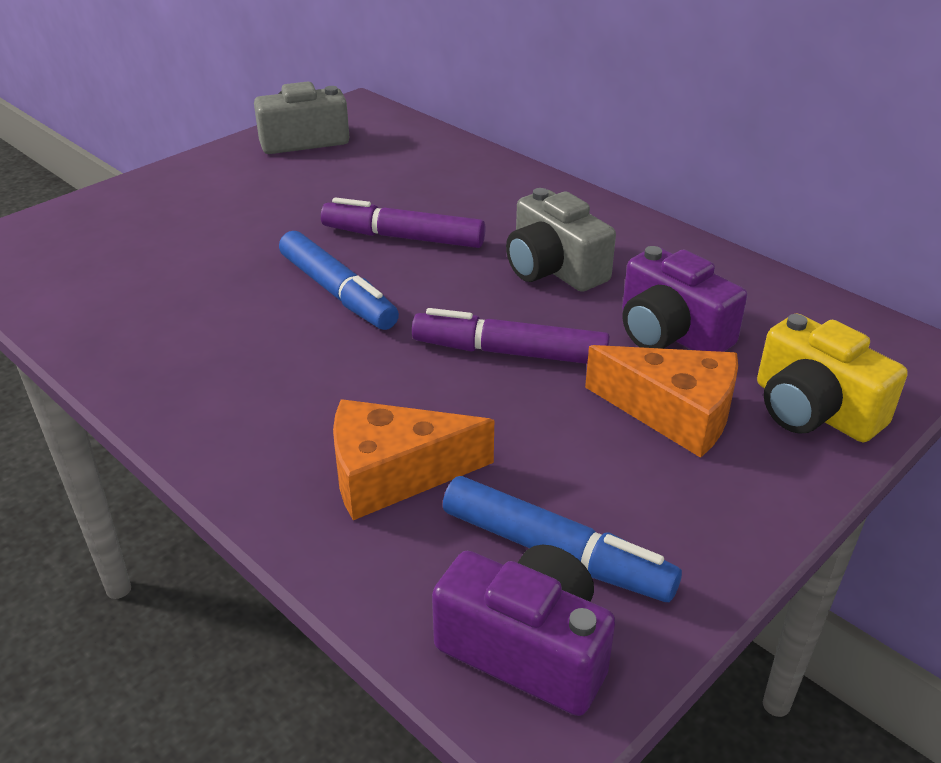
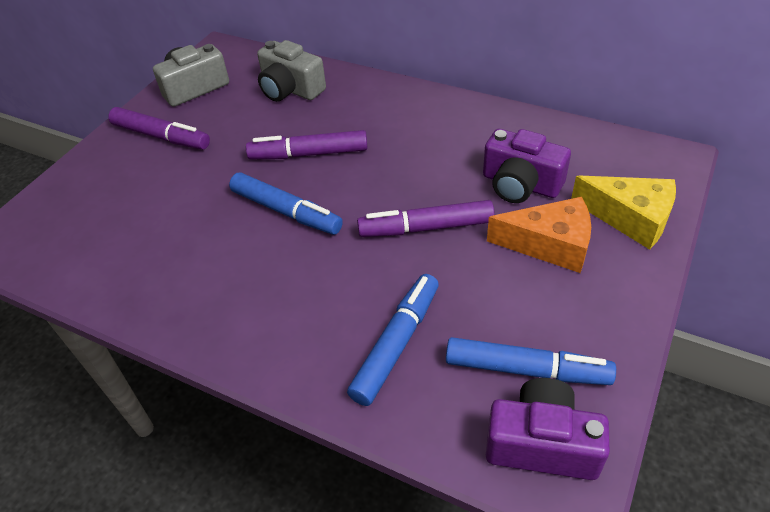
camera: 15 degrees left, 10 degrees up
(234, 182) = (161, 136): none -> purple marker
(393, 474) = (396, 344): orange cheese -> blue marker
(553, 269) = (423, 153): grey camera -> grey camera (290, 89)
(813, 410) = (630, 218): yellow camera -> yellow cheese

